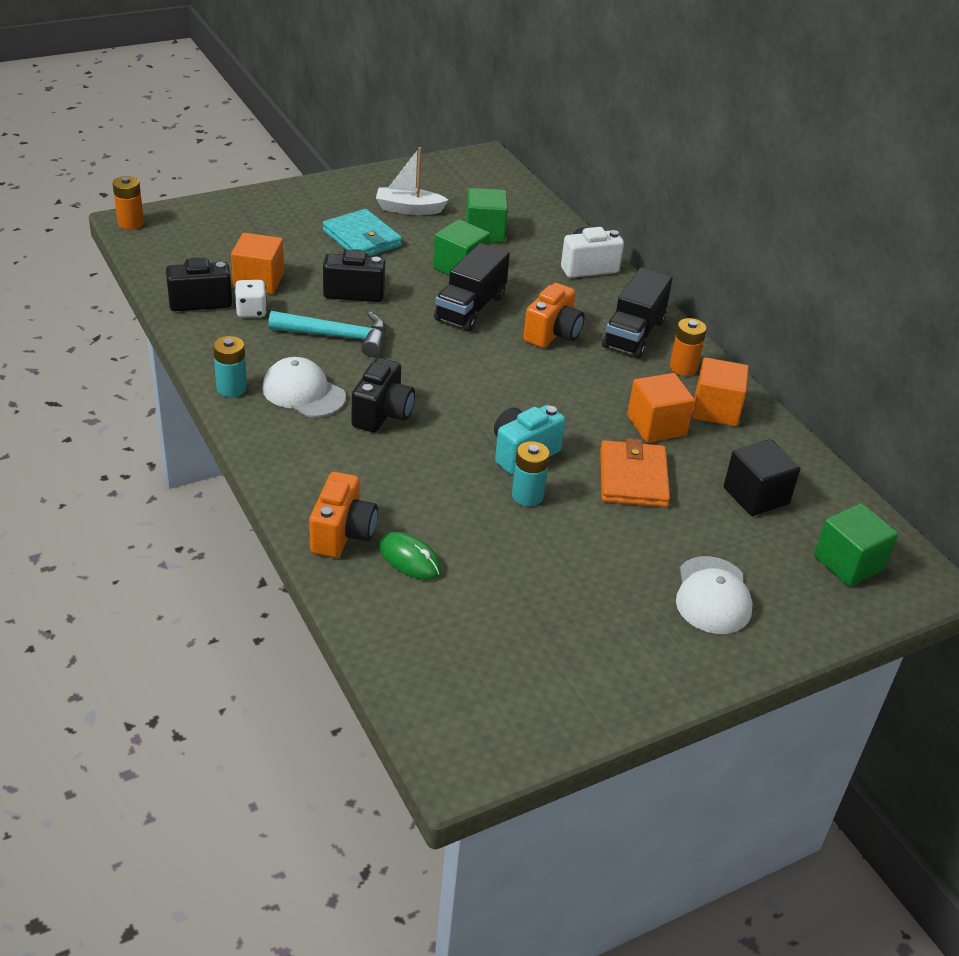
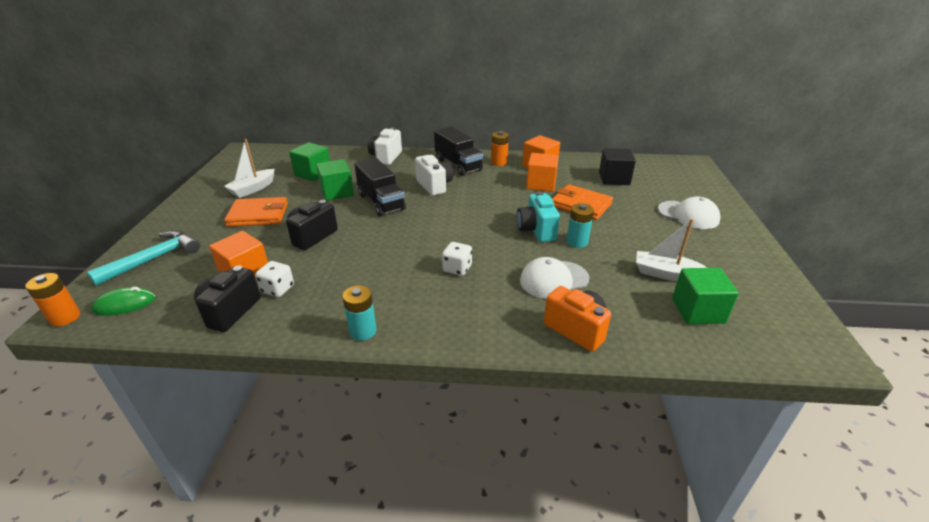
camera: 55 degrees left, 5 degrees down
(303, 392) = (402, 295): white cap -> white cap (554, 280)
(336, 336) = (353, 260): turquoise hammer -> turquoise hammer (154, 259)
(362, 238) = (258, 215): turquoise wallet -> orange wallet
(382, 414) = (457, 268): black camera -> white dice
(410, 559) = (618, 307): green mouse -> green mouse (125, 304)
(519, 591) = (665, 274): none -> white boat
(553, 334) = (434, 186): orange camera -> white camera
(848, 563) = (674, 175): green cube -> green cube (698, 311)

